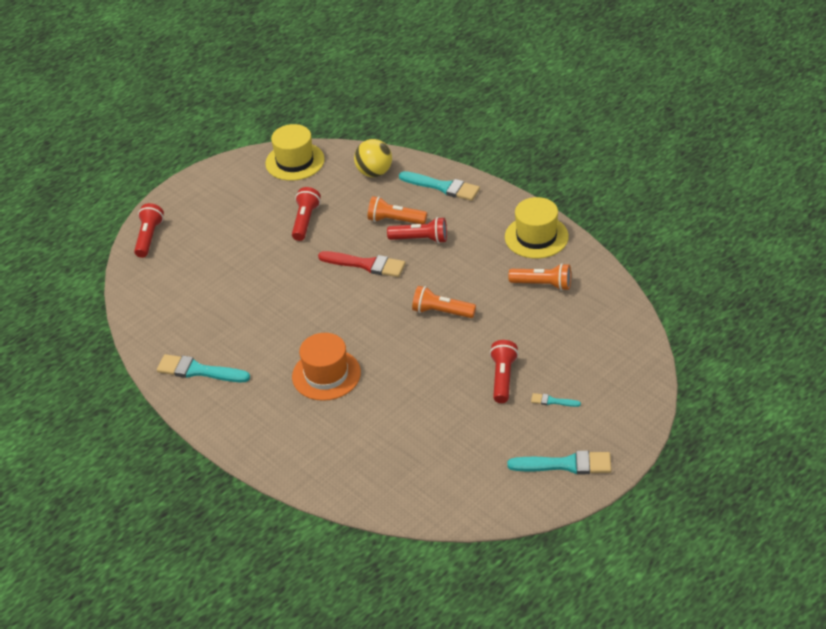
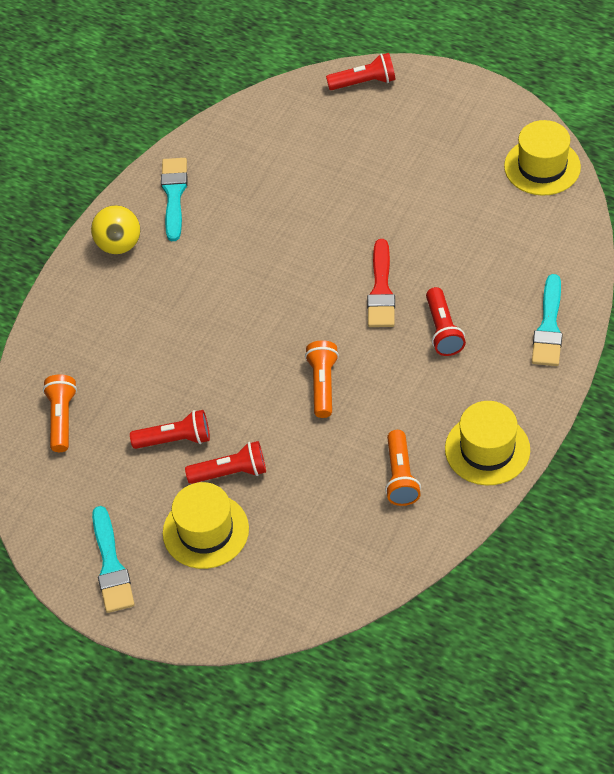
camera: 75 degrees right, 10 degrees up
(305, 221) = (438, 210): red flashlight -> red flashlight (175, 440)
(326, 375) = (195, 305): orange hat -> none
(374, 172) = (550, 250): yellow ball -> yellow ball (119, 245)
(395, 220) = (468, 296): orange flashlight -> orange flashlight (62, 419)
(552, 401) = (205, 531): turquoise brush -> yellow hat

